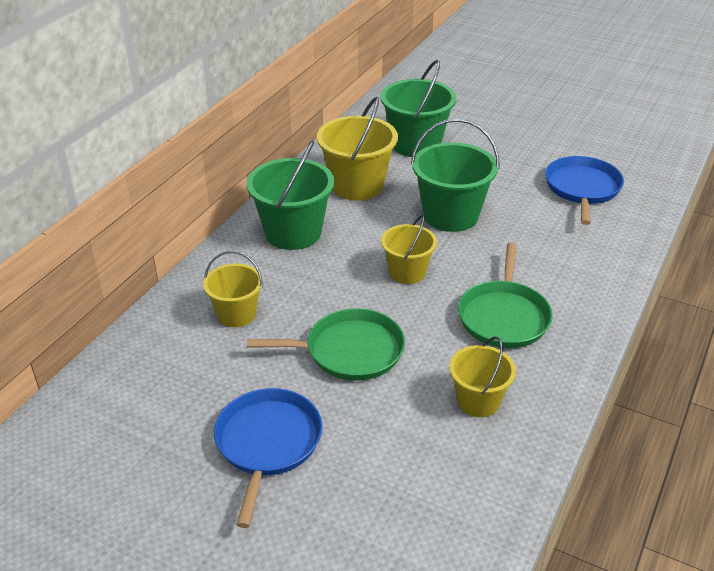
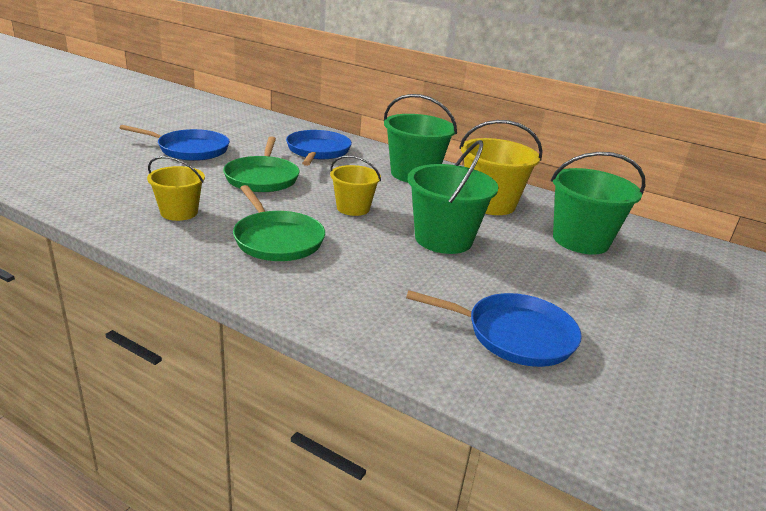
camera: 90 degrees right, 10 degrees down
(236, 314) = (318, 151): yellow bucket -> blue pan
(504, 316) = (277, 239): green pan -> green pan turned 135 degrees counterclockwise

